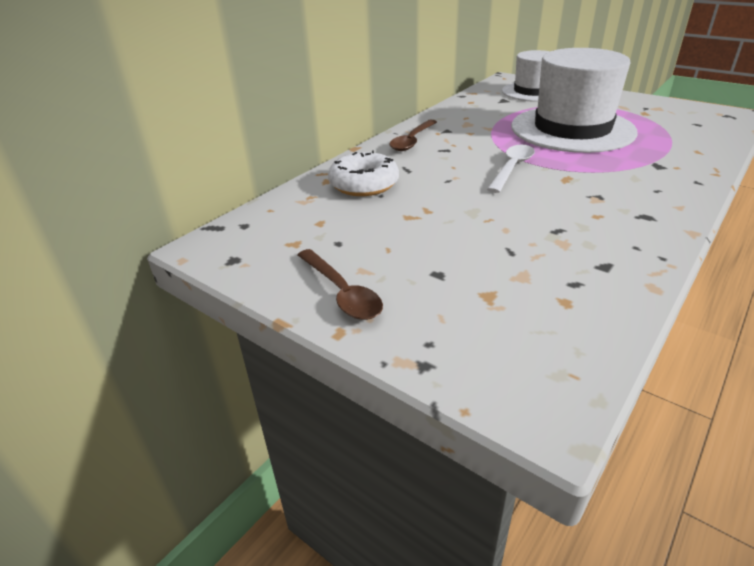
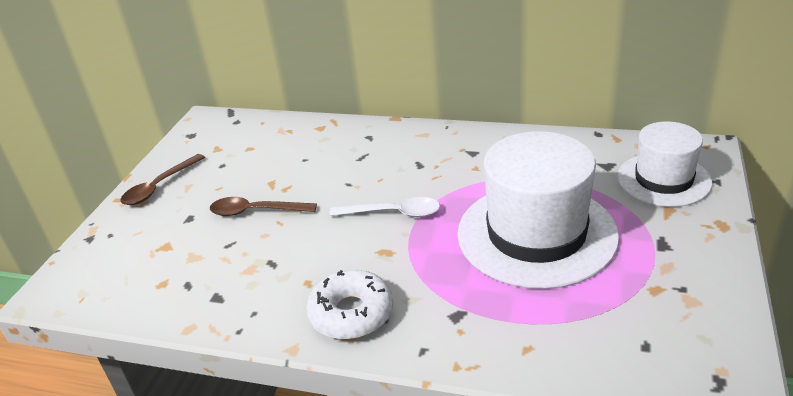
camera: 70 degrees right, 0 degrees up
(364, 184) = (321, 145): white donut -> white donut (351, 313)
(412, 141) = (430, 141): brown spoon -> brown spoon (255, 211)

